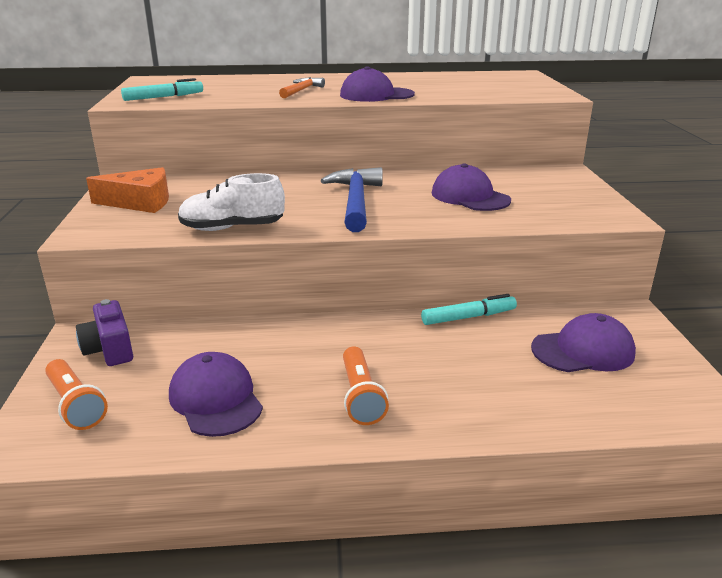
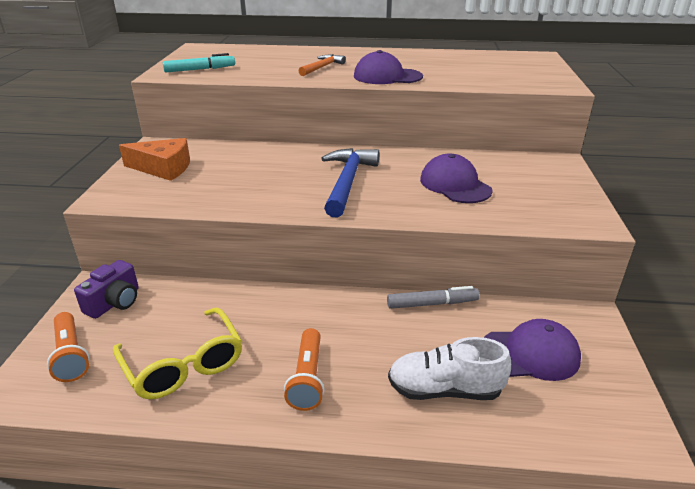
camera: 10 degrees right, 5 degrees up
(110, 349) = (115, 302): purple camera -> purple camera turned 135 degrees counterclockwise
(215, 399) = (184, 364): purple cap -> yellow glasses
(232, 228) = (229, 203): white shoe -> white shoe (444, 390)
(468, 317) = (432, 304): turquoise marker -> grey marker

